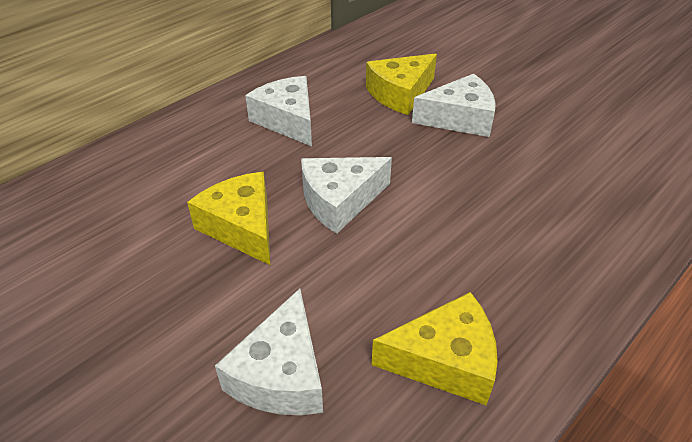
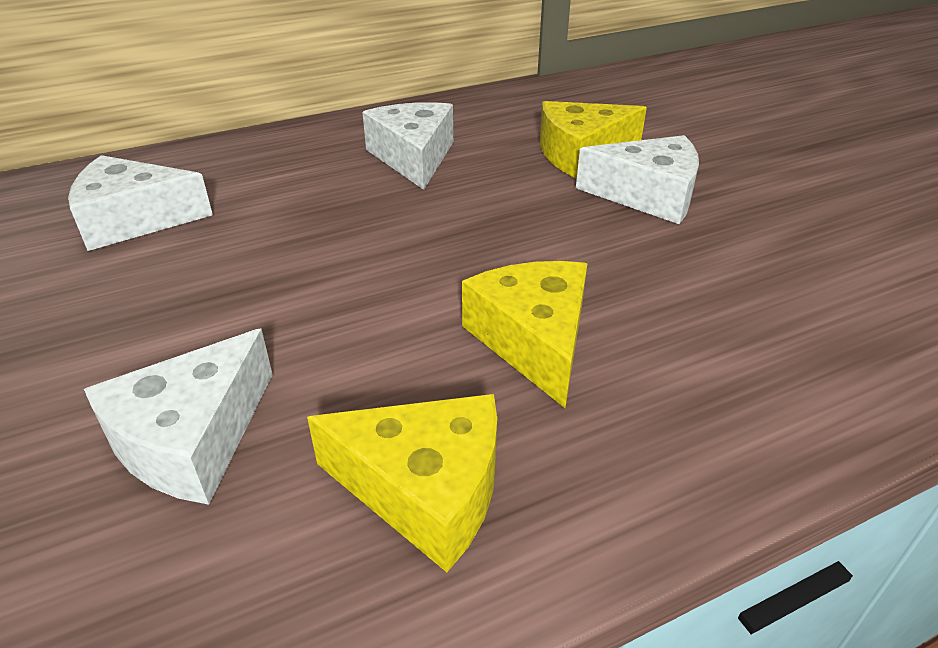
camera: 20 degrees right, 5 degrees down
(241, 227) = (273, 258): yellow cheese -> yellow cheese (533, 340)
(340, 201) = (416, 256): white cheese -> white cheese (134, 220)

